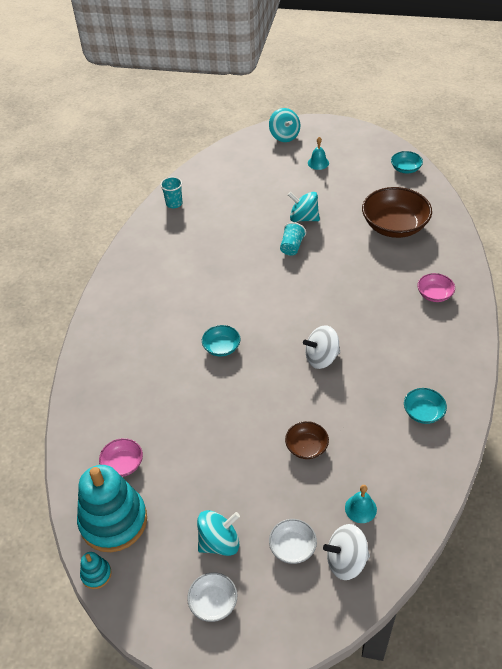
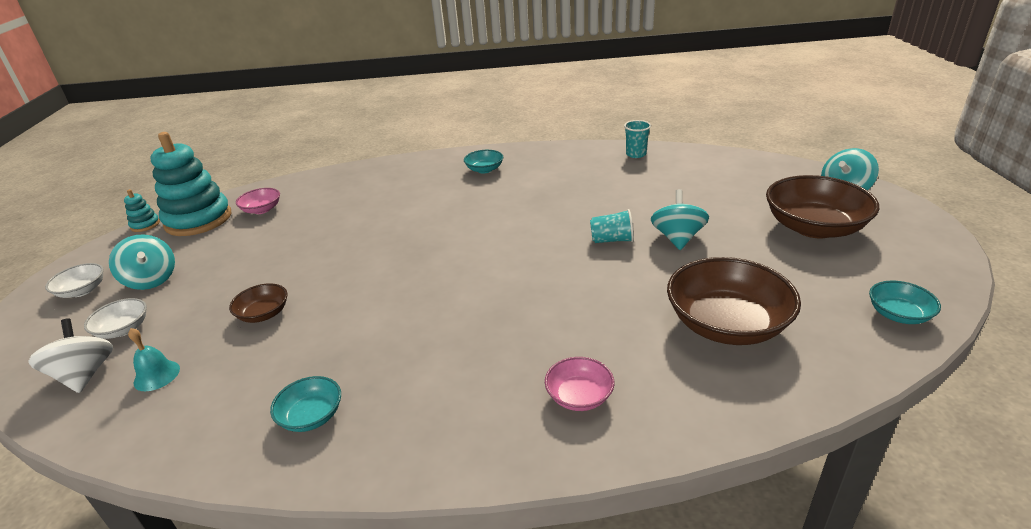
camera: 75 degrees right, 15 degrees down
(221, 347) = (417, 228): turquoise bowl -> turquoise bowl (484, 169)
(318, 163) = (814, 227): turquoise bell -> brown bowl
(321, 358) = (411, 300): white spinning top -> none

